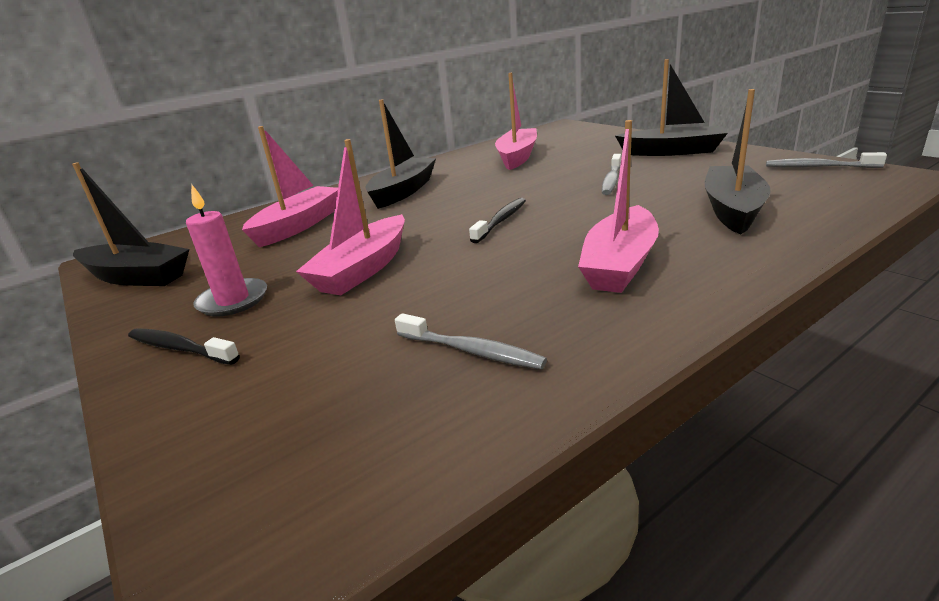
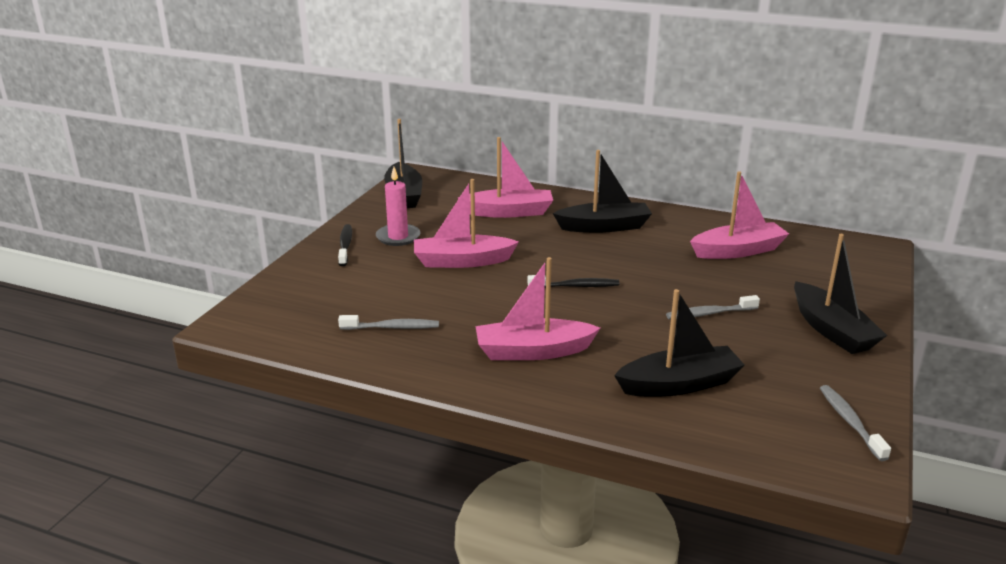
camera: 55 degrees right, 0 degrees up
(472, 351) = (392, 327): grey toothbrush -> grey toothbrush turned 90 degrees counterclockwise

